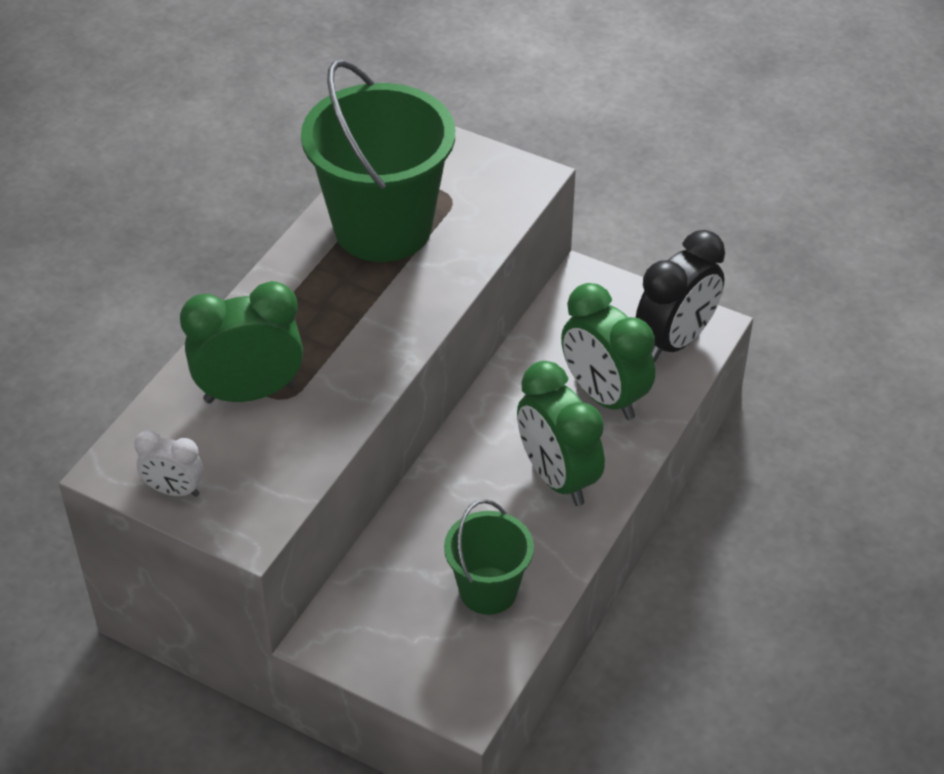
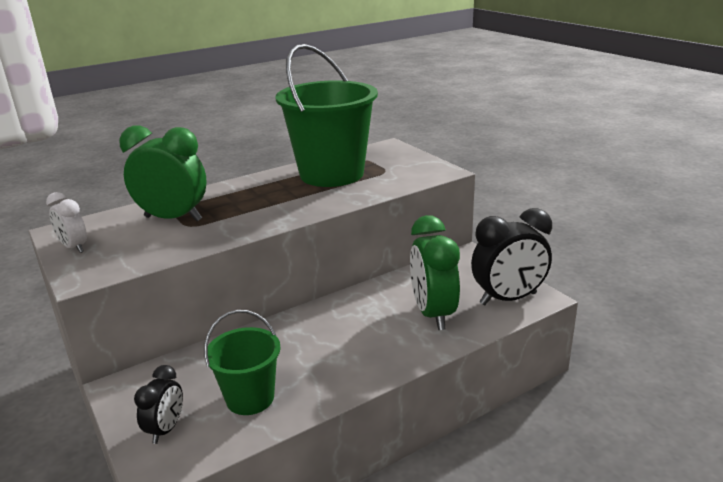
camera: 30 degrees right, 20 degrees down
(431, 663) = (166, 429): none -> black clock
(557, 478) = (361, 348): green clock -> none

